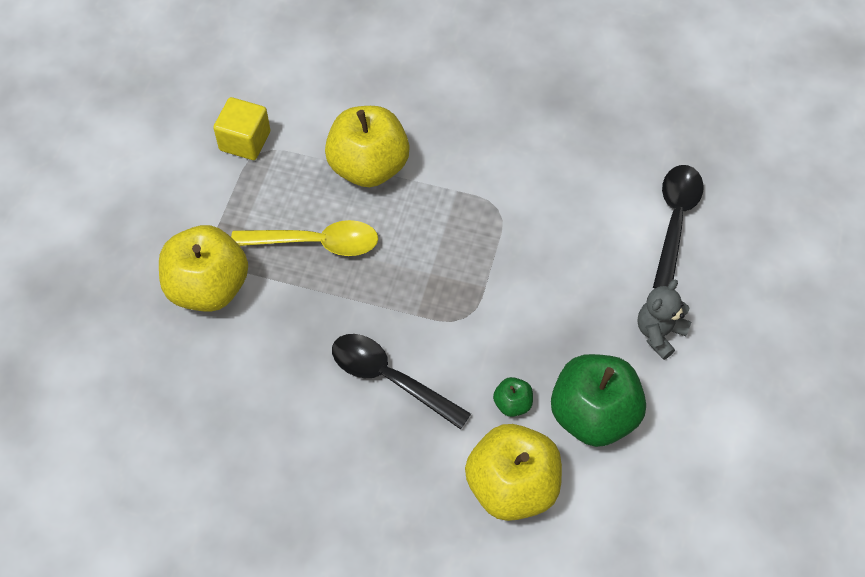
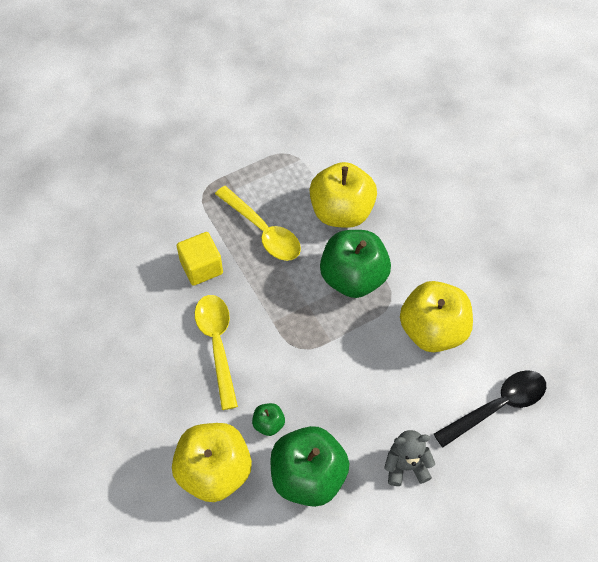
camera: 45 degrees right, 0 degrees up
(208, 287) = (179, 207): yellow apple -> yellow apple (433, 330)
(245, 141) = (288, 140): yellow cube -> yellow cube (201, 267)
(390, 378) = (217, 345): black spoon -> yellow spoon
(444, 216) = (353, 278): none -> green apple

